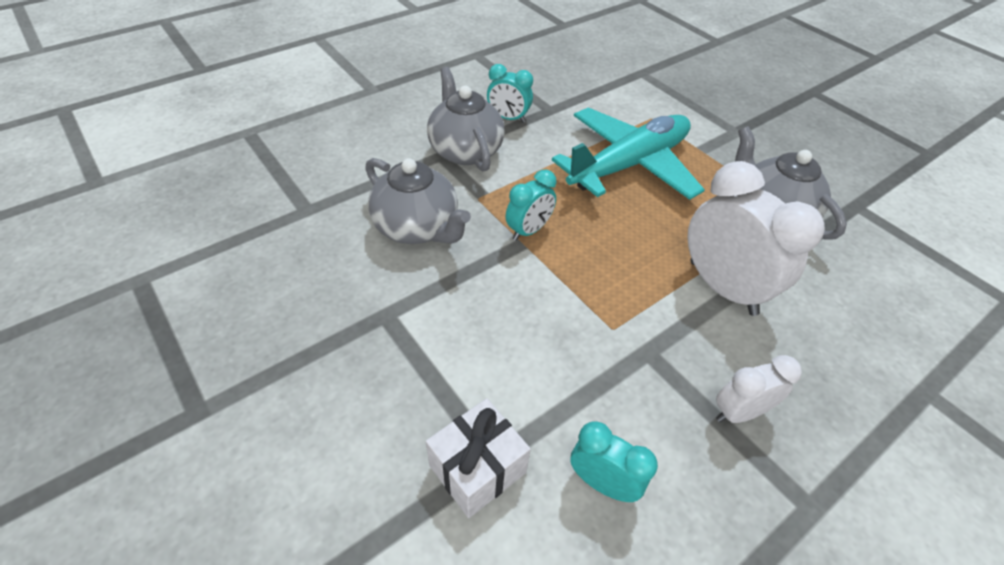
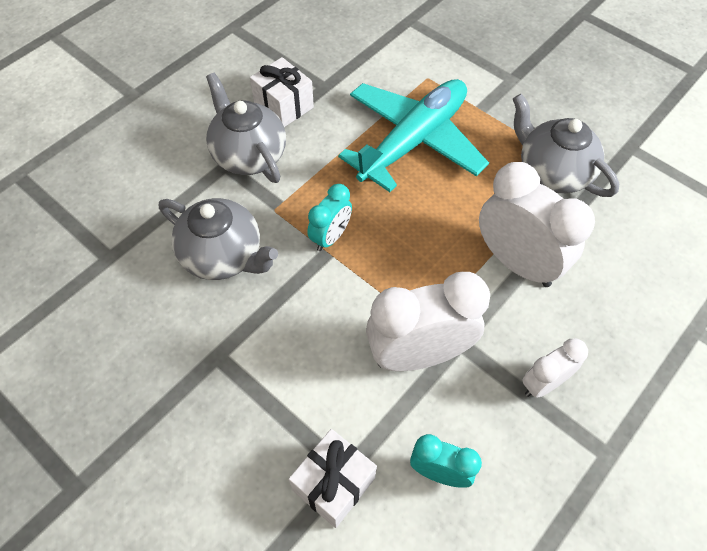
camera: 10 degrees left, 10 degrees up
(508, 118) = (283, 106): turquoise clock -> white gift
(600, 355) = (418, 354): none -> white clock

